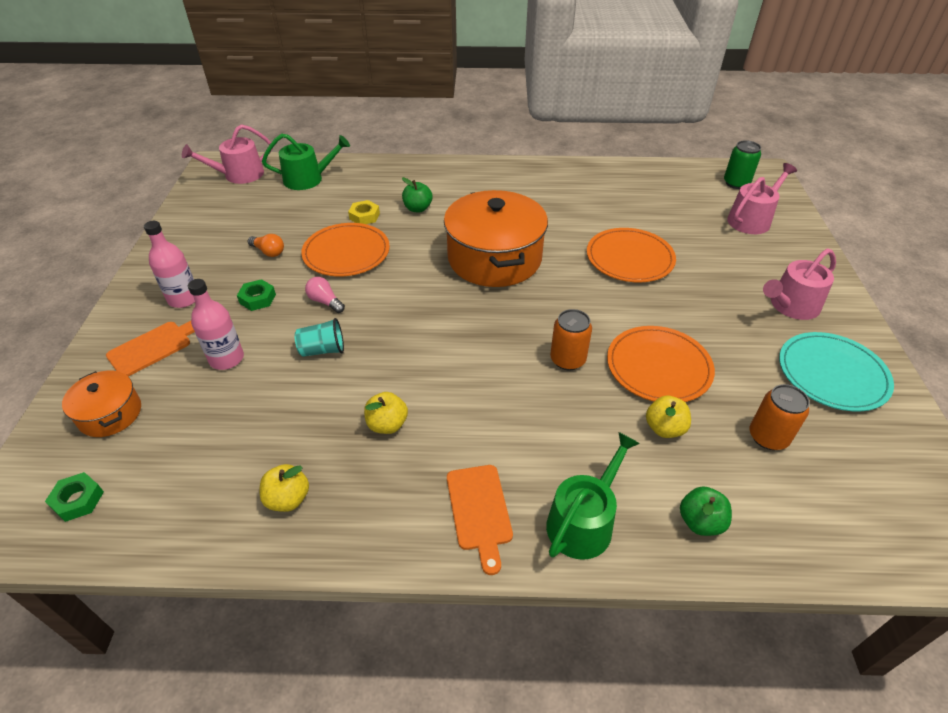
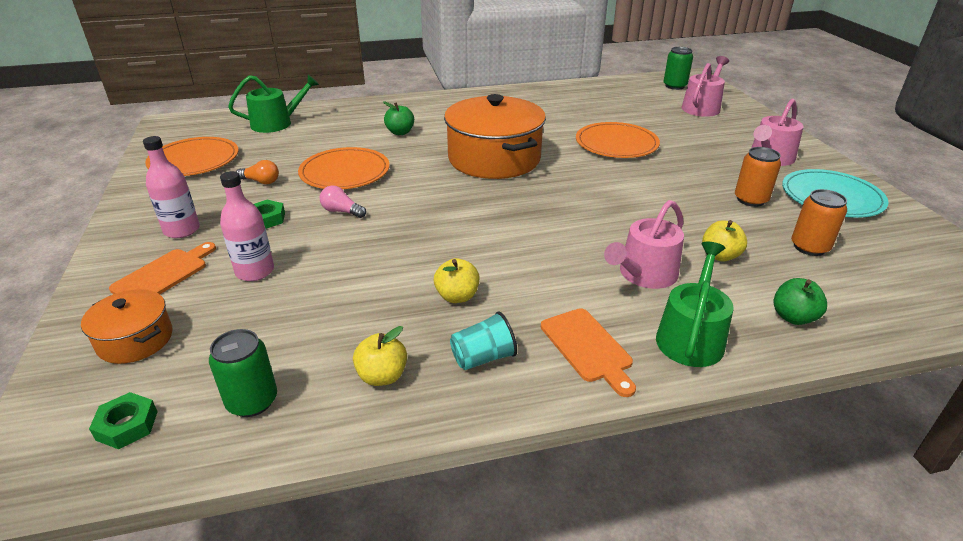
camera: 15 degrees left, 10 degrees down
(176, 499) = (252, 401): none -> green can
(239, 175) = (200, 128): pink watering can -> pink watering can (644, 274)
(322, 350) = (358, 249): turquoise cup -> turquoise cup (483, 358)
(364, 216) = (349, 144): yellow nut -> none
(567, 360) = (604, 220): orange can -> orange can (750, 200)
(658, 367) = (687, 214): orange plate -> orange plate (194, 160)

